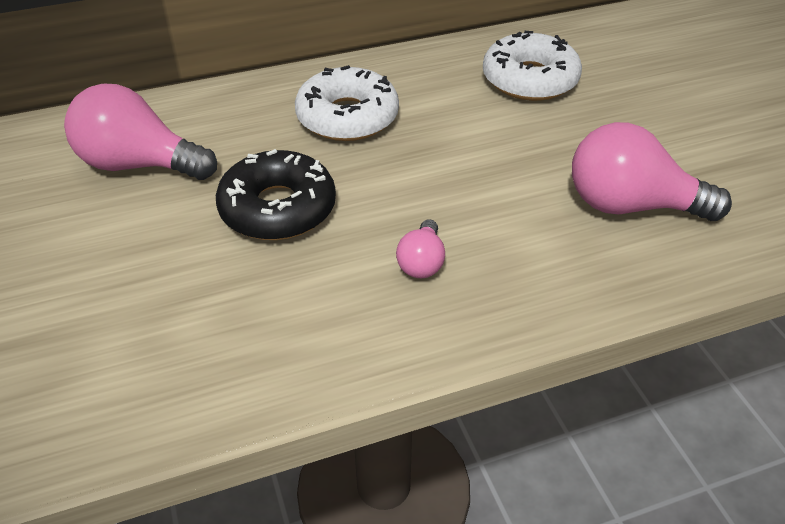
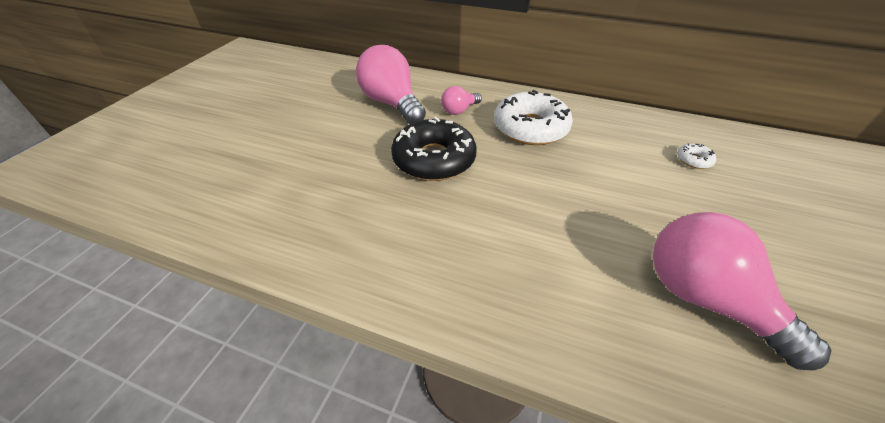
camera: 40 degrees right, 0 degrees up
(421, 262) = (485, 241): pink light bulb -> pink light bulb (459, 110)
(530, 79) = (693, 160): white donut -> white donut, size x0.41

